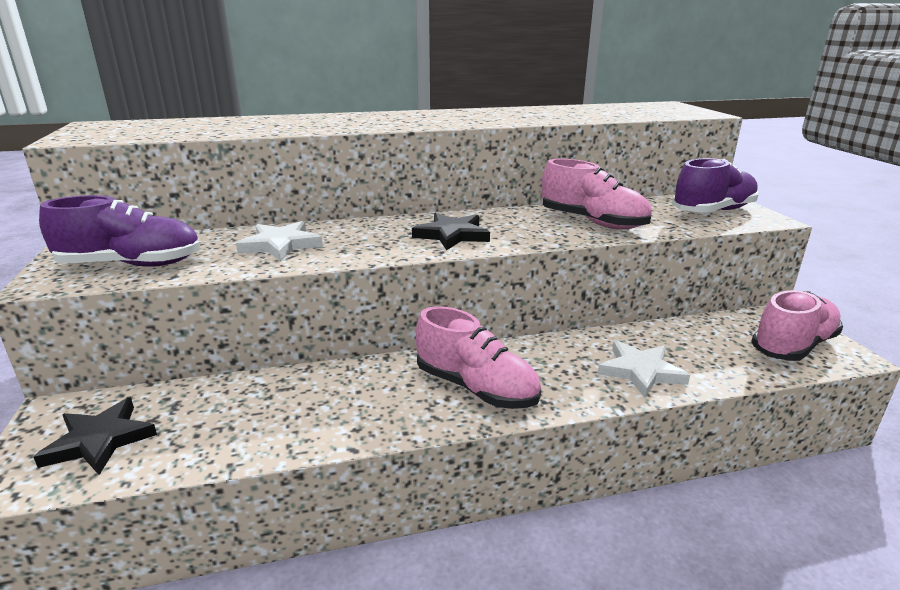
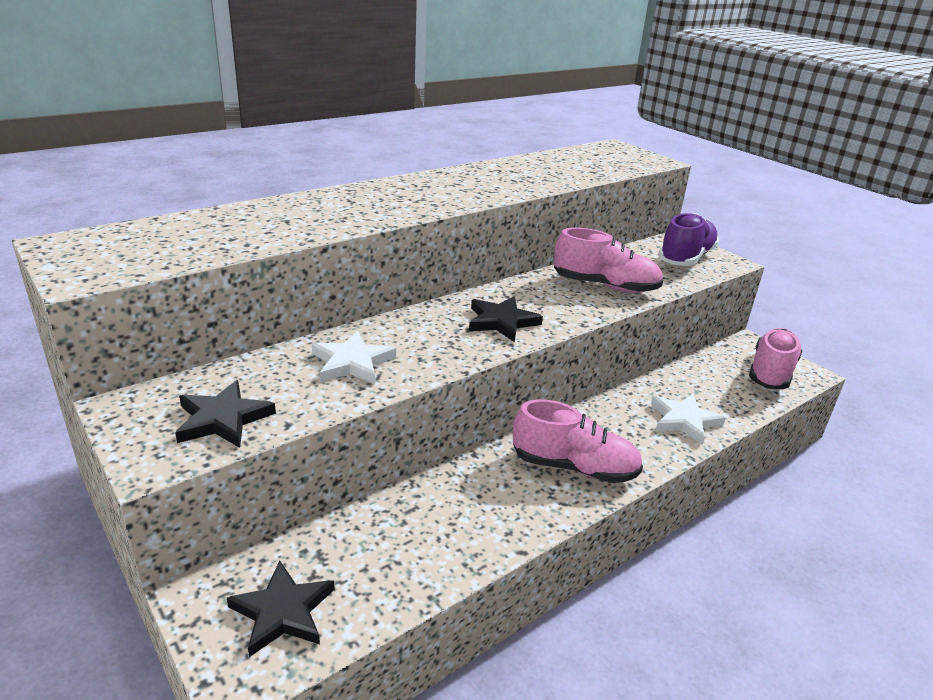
camera: 25 degrees left, 5 degrees up
(131, 265) = (223, 419): purple shoe -> black star

